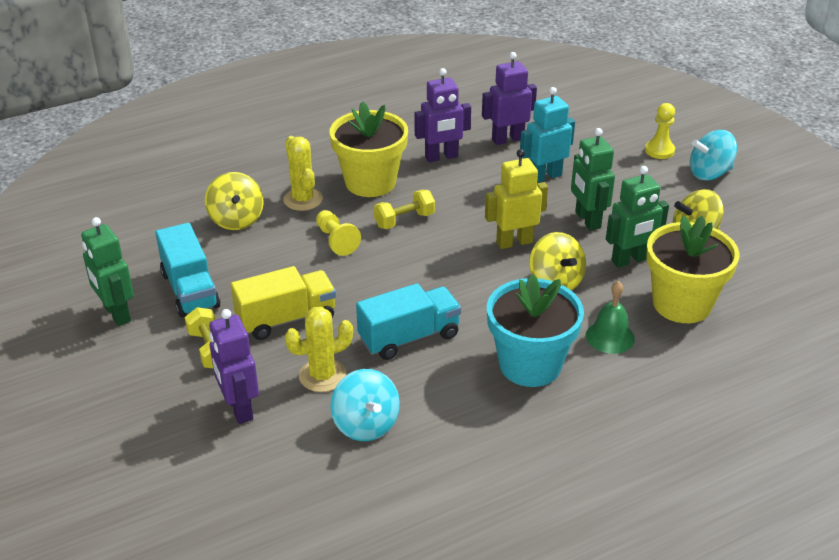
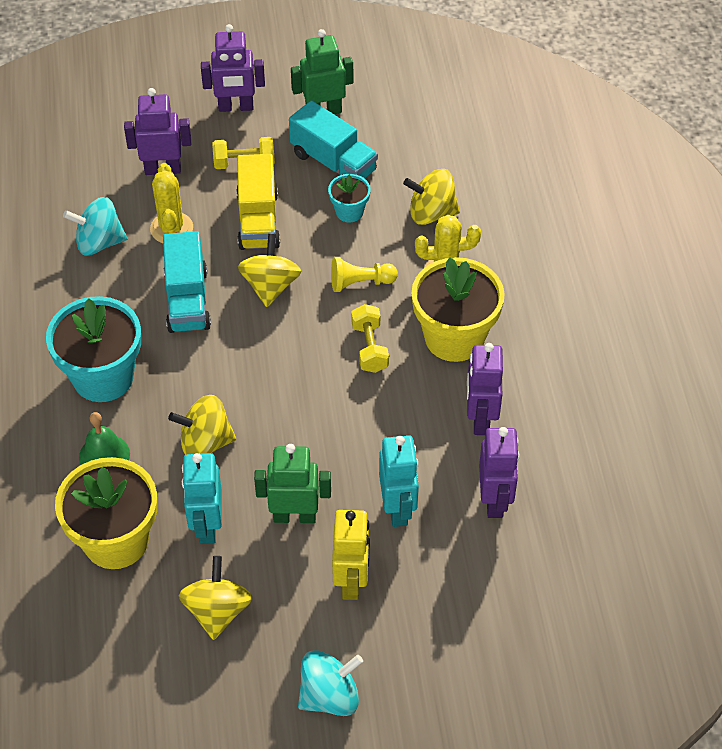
camera: 110 degrees right, 15 degrees up
(124, 379) = (236, 107): none -> purple robot
(190, 290) = (333, 162): turquoise truck -> turquoise truck turned 135 degrees counterclockwise
(252, 265) = (349, 212): none -> turquoise flower pot
(365, 290) = (270, 286): none -> yellow spinning top
(514, 242) = (287, 431): yellow robot -> yellow robot (351, 581)
(630, 260) = (207, 525): green robot -> turquoise robot
(659, 150) = (403, 662): yellow pawn -> none
(709, 173) = (329, 696): turquoise spinning top -> turquoise spinning top turned 60 degrees clockwise

